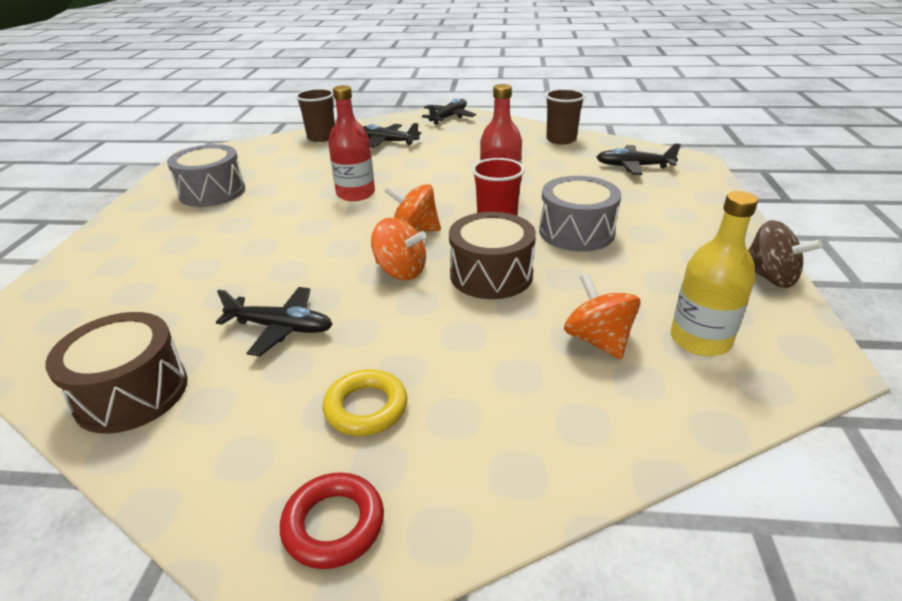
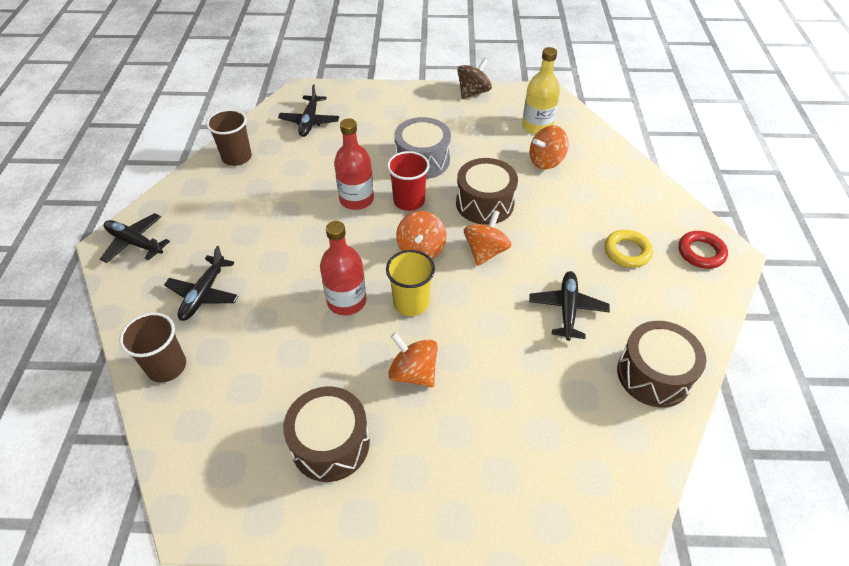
camera: 95 degrees left, 15 degrees up
(212, 192) = (330, 444): grey drum -> brown drum
(254, 225) = (413, 373): none -> orange spinning top
(339, 224) = (411, 303): none -> yellow cup

